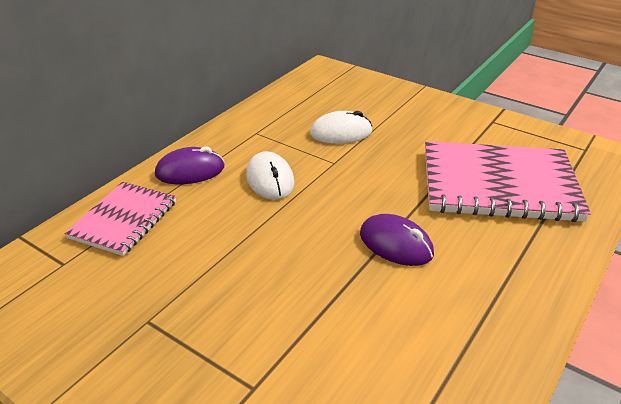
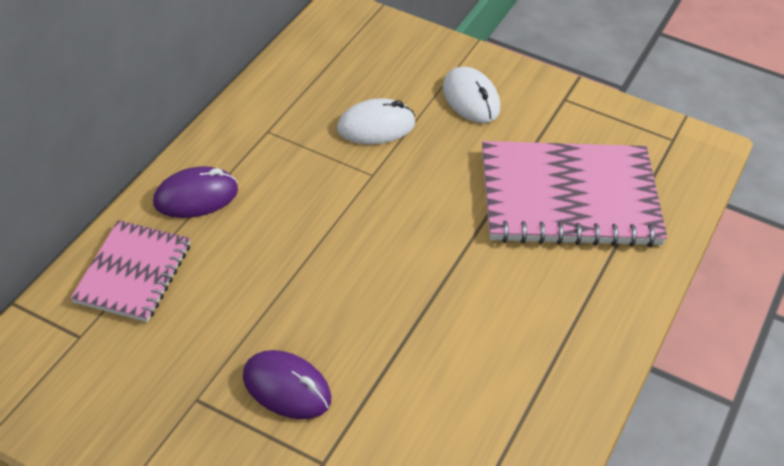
camera: 10 degrees left, 10 degrees up
(270, 179) = (297, 205): white mouse -> white mouse (470, 99)
(396, 244) = (454, 287): purple mouse -> purple mouse (286, 388)

